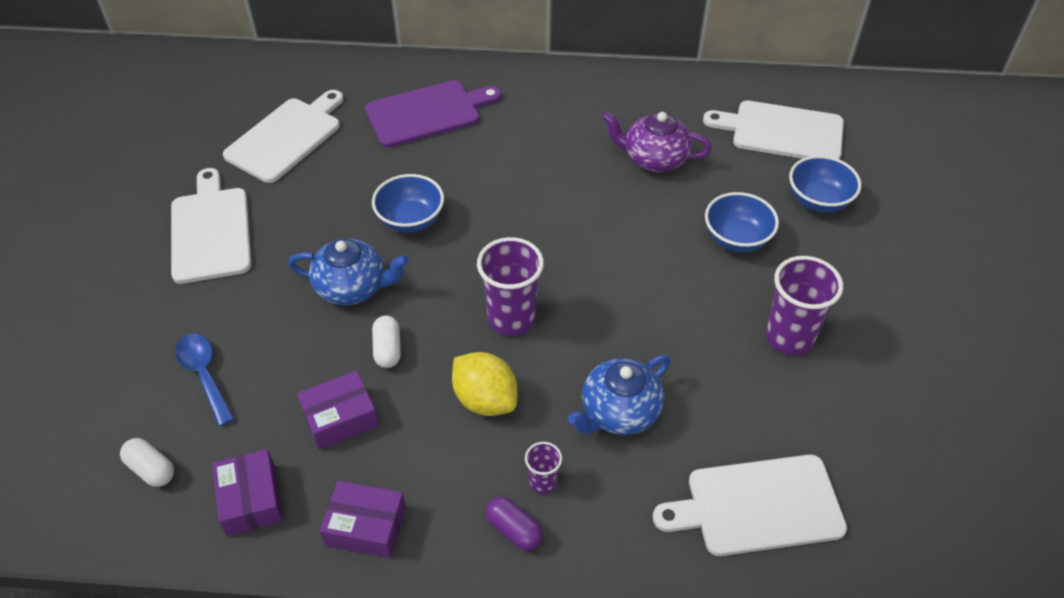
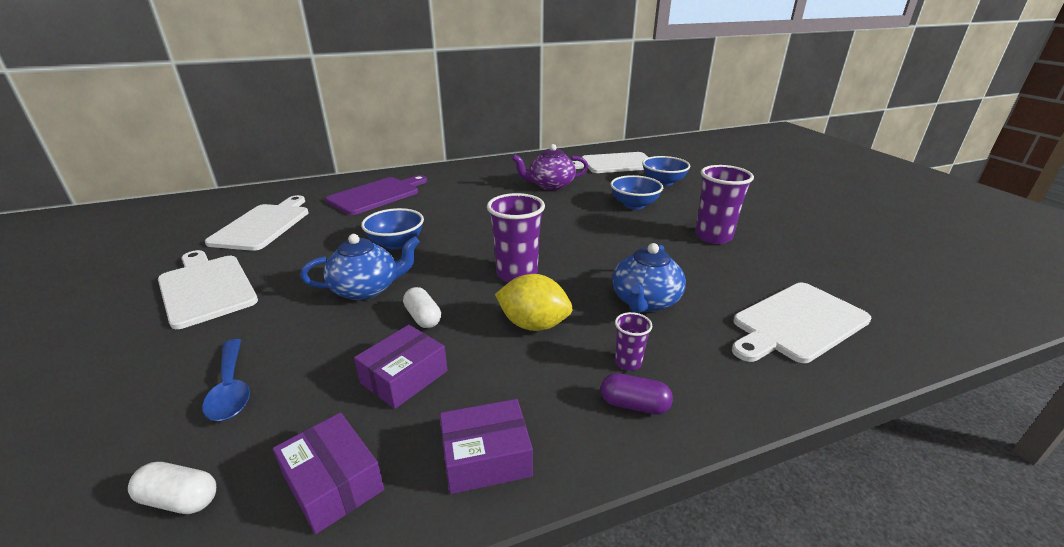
camera: 25 degrees left, 20 degrees down
(204, 375) = (231, 388): blue spoon -> blue spoon turned 150 degrees counterclockwise

